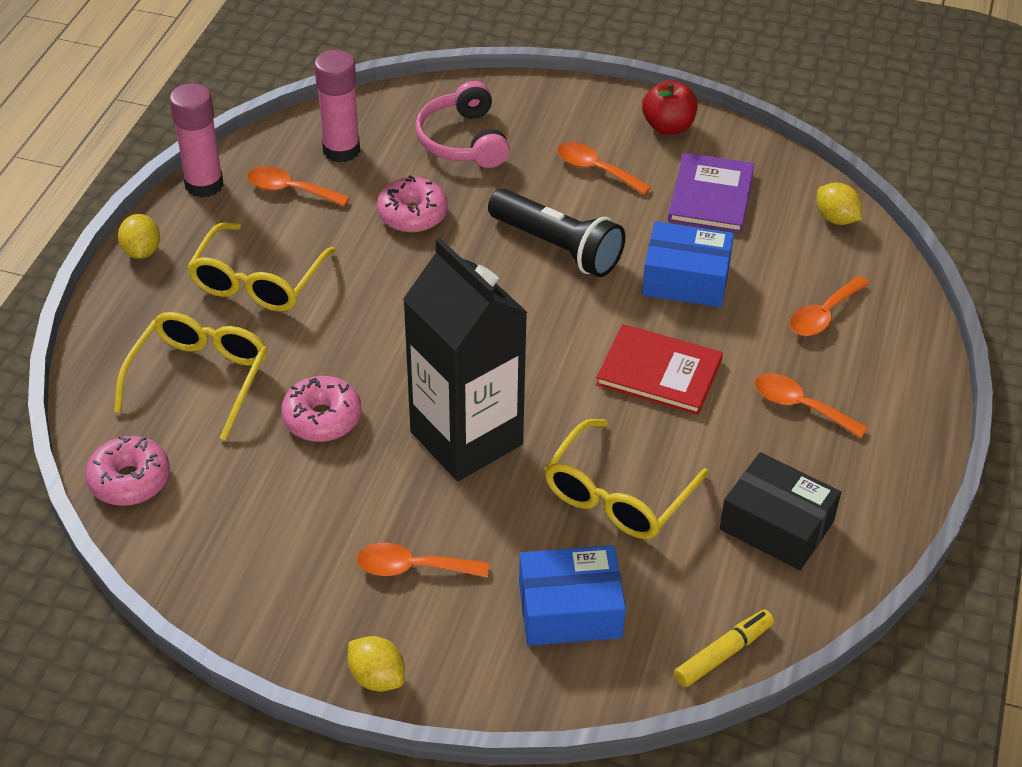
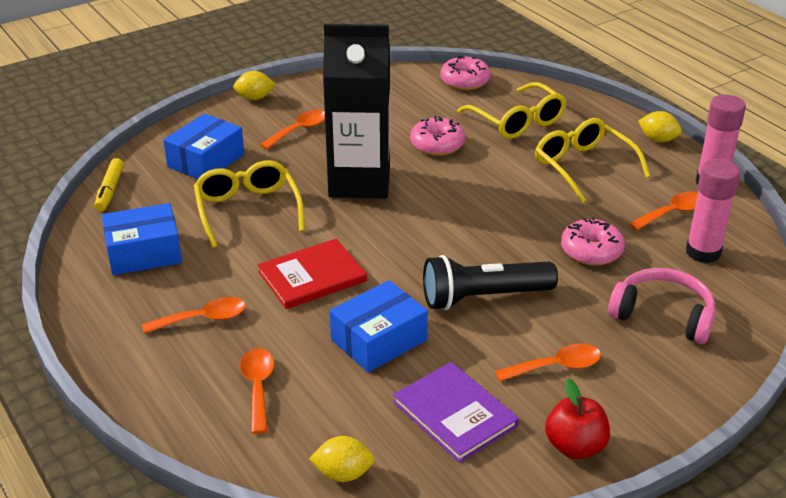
camera: 130 degrees right, 10 degrees down
(776, 525) = (144, 253): black box -> blue box

